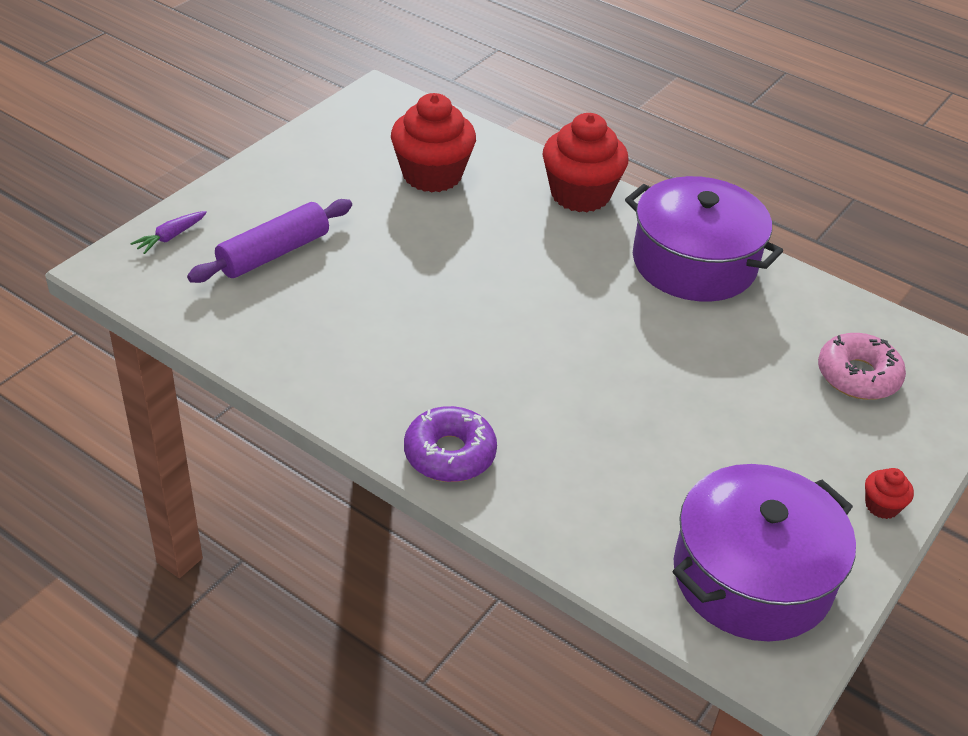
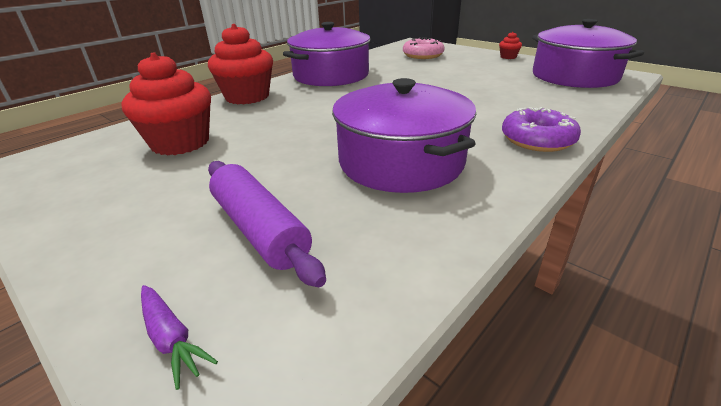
camera: 80 degrees left, 10 degrees down
(389, 333) = (401, 161): none -> purple pot

